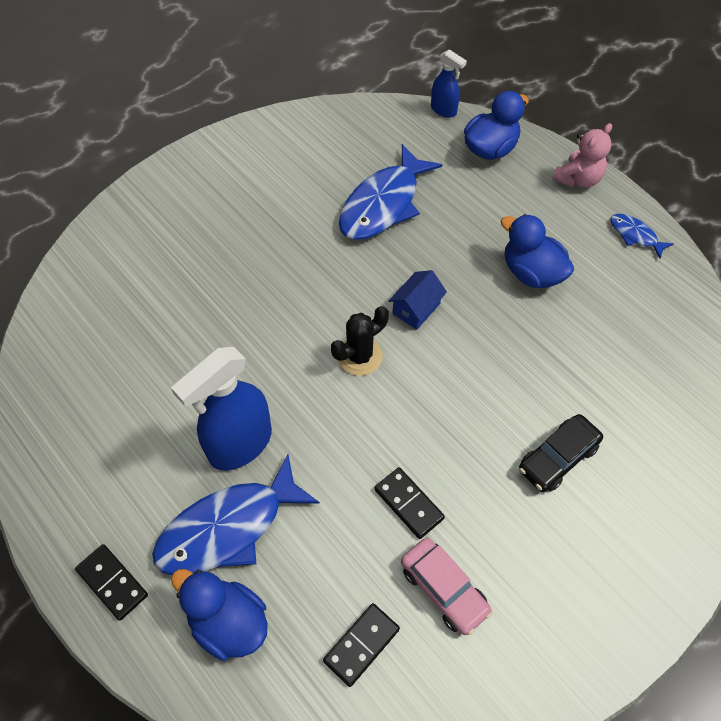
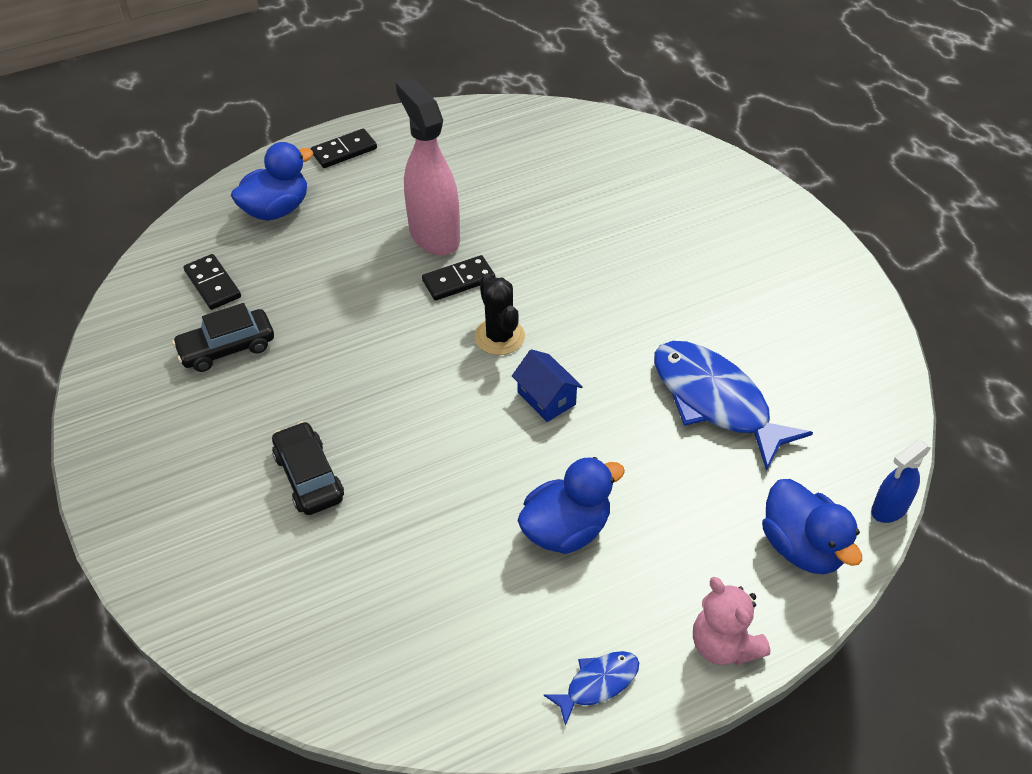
camera: 105 degrees right, 10 degrees down
(228, 528) = (357, 218): blue fish -> none
(240, 445) = (434, 235): blue spray bottle -> pink spray bottle
(409, 504) = (319, 341): black domino -> black domino (458, 280)
(444, 589) = (227, 348): pink car -> black car

